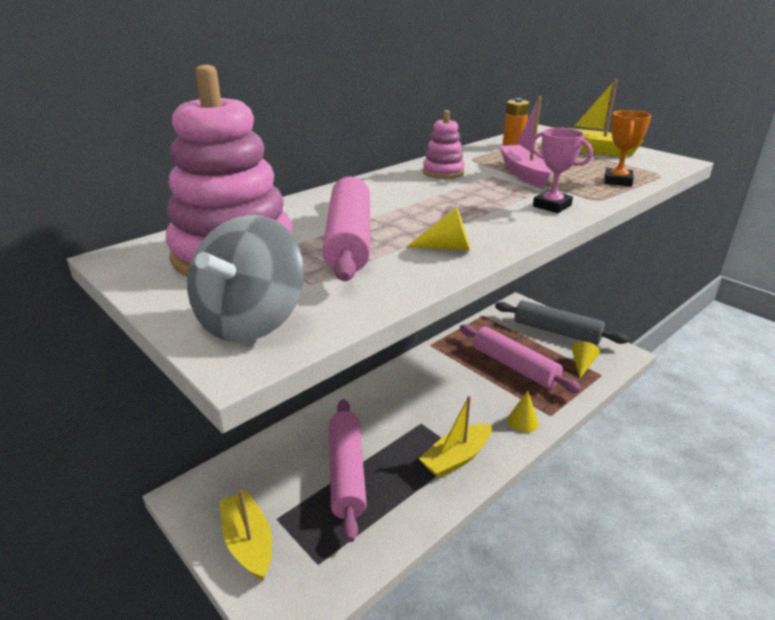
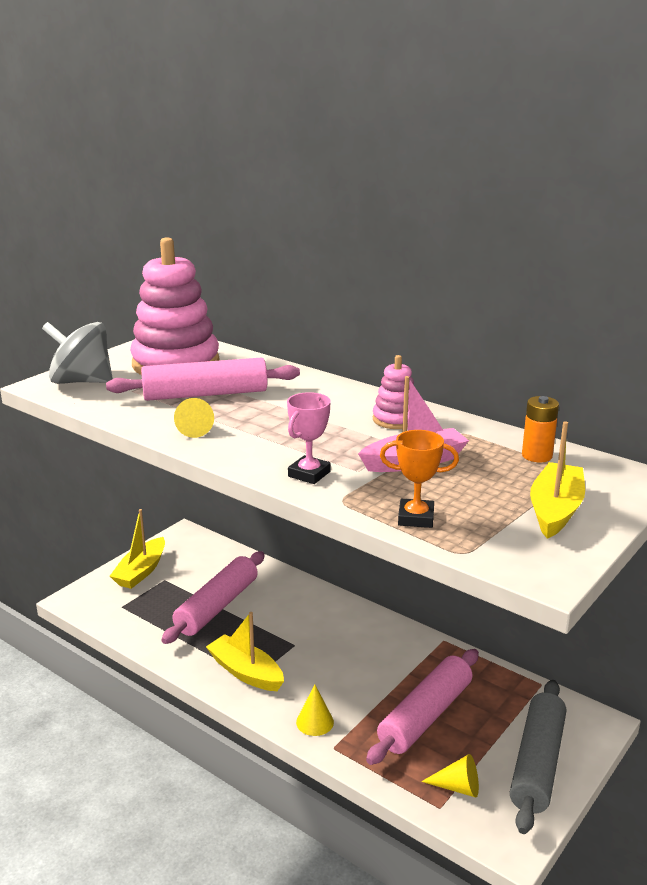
camera: 80 degrees right, 5 degrees down
(248, 542) = (141, 571): yellow boat -> yellow boat turned 150 degrees clockwise
(347, 473) = (217, 606): pink rolling pin -> pink rolling pin turned 45 degrees counterclockwise

